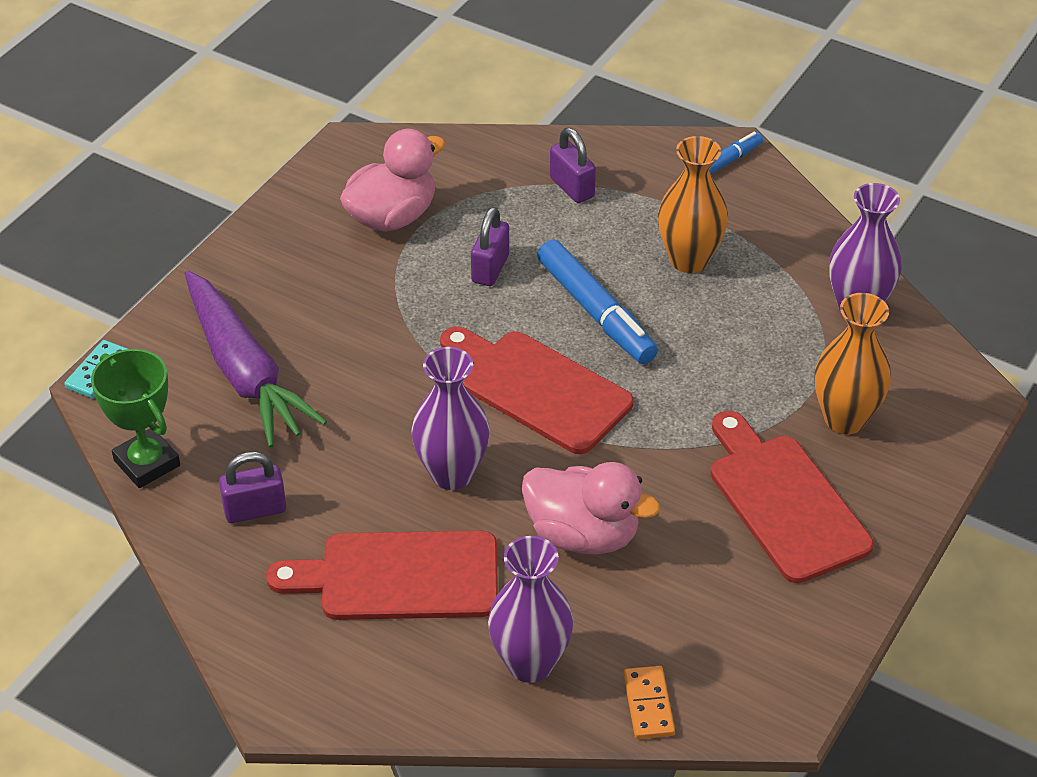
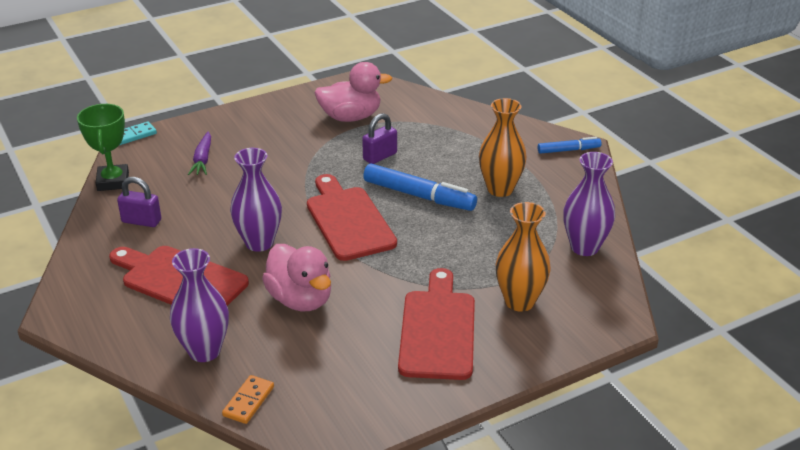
camera: 30 degrees right, 10 degrees down
(245, 372) = (202, 159): purple carrot -> purple carrot, size x0.48
(572, 187) = (464, 134): purple padlock -> none
(596, 312) = (419, 196): blue marker -> blue marker turned 60 degrees counterclockwise

